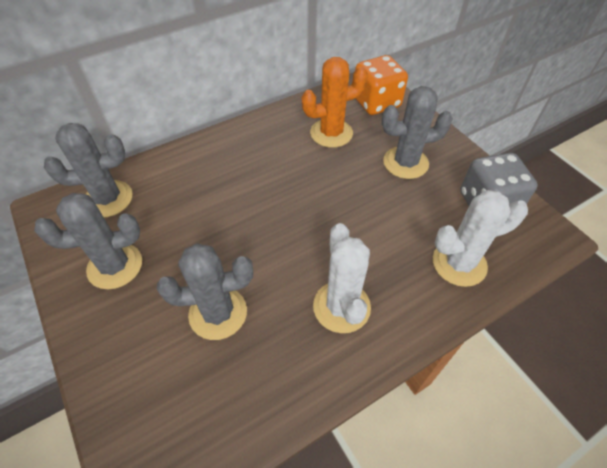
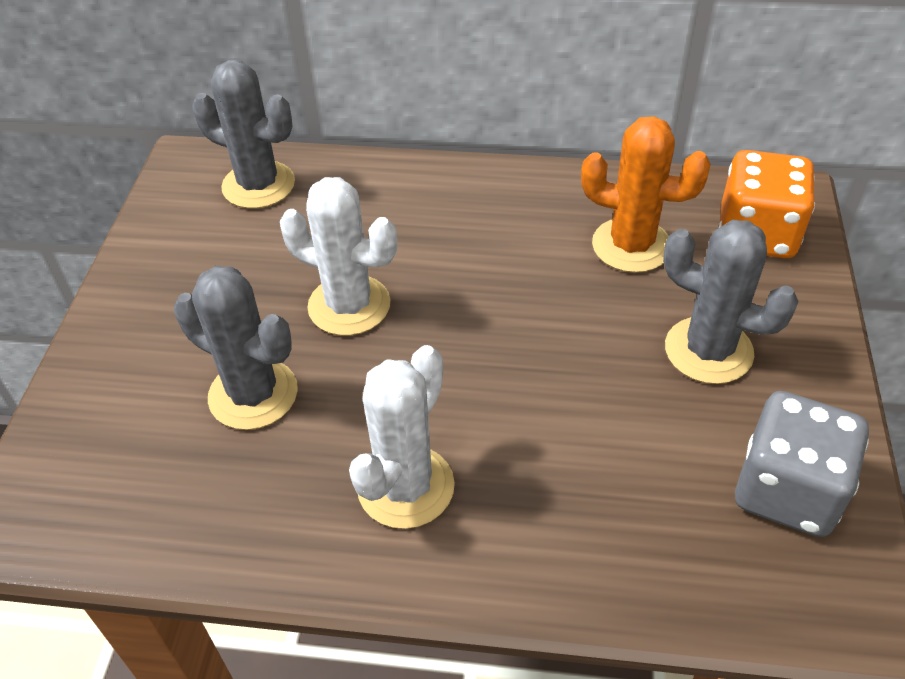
camera: 40 degrees right, 5 degrees down
(115, 266) = (196, 269): grey cactus -> none
(459, 263) = (638, 544): white cactus -> white cactus (349, 305)

